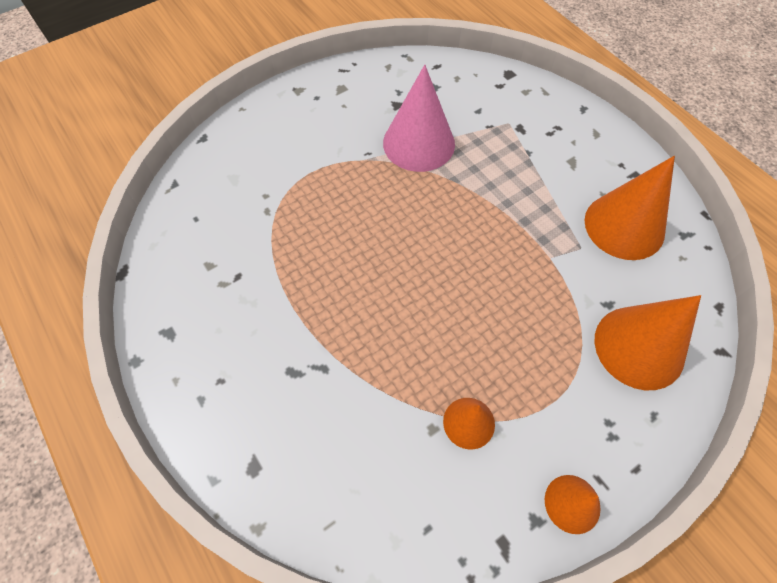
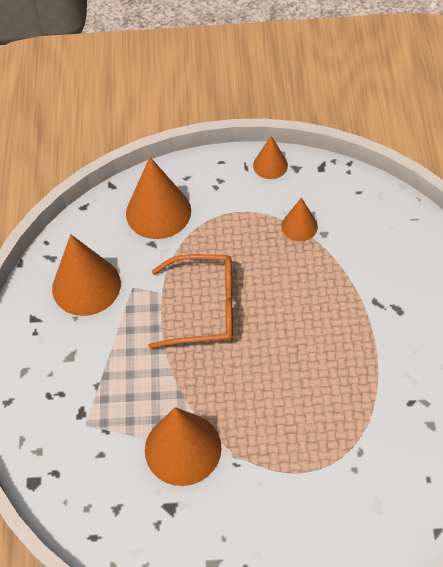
camera: 145 degrees left, 5 degrees down
(419, 143) = (183, 448): pink cone -> orange cone
(495, 264) = (205, 308): none -> orange glasses

